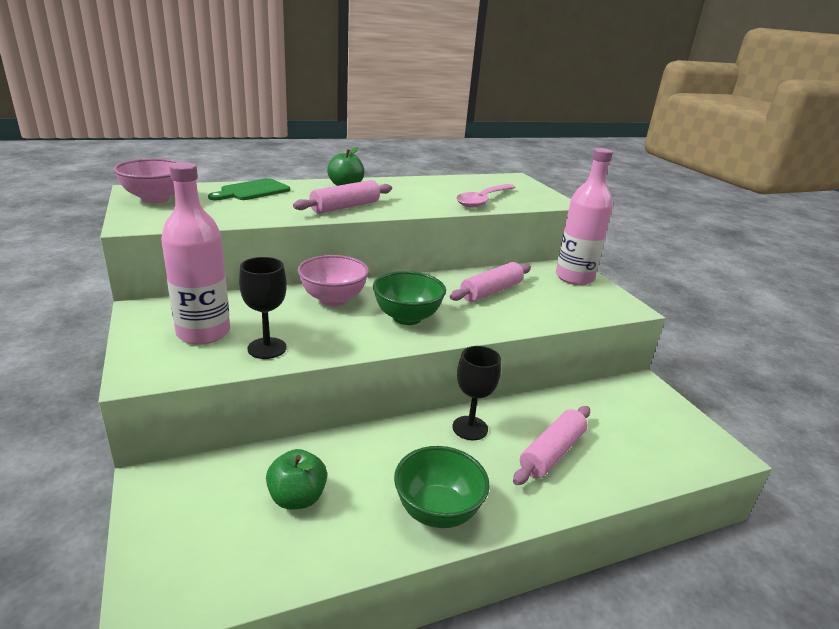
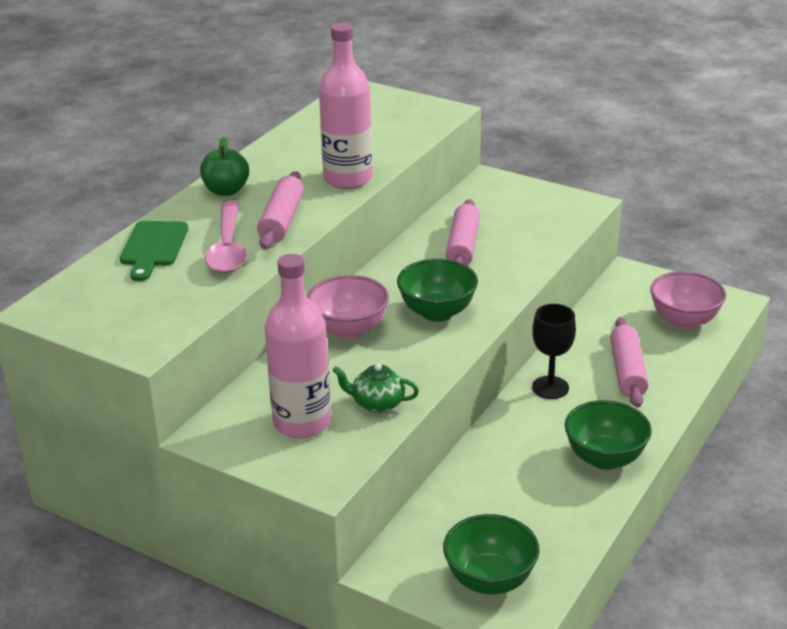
camera: 35 degrees left, 5 degrees up
(155, 199) = (87, 310): pink bowl -> pink bowl (684, 321)
(197, 549) = (490, 580): none -> green bowl
(267, 348) = (377, 404): black goblet -> green teapot
(297, 498) = (504, 511): green apple -> none
(483, 200) = (383, 144): pink spoon -> pink spoon (228, 247)
(574, 278) = (508, 192): pink bottle -> pink bottle (348, 179)

